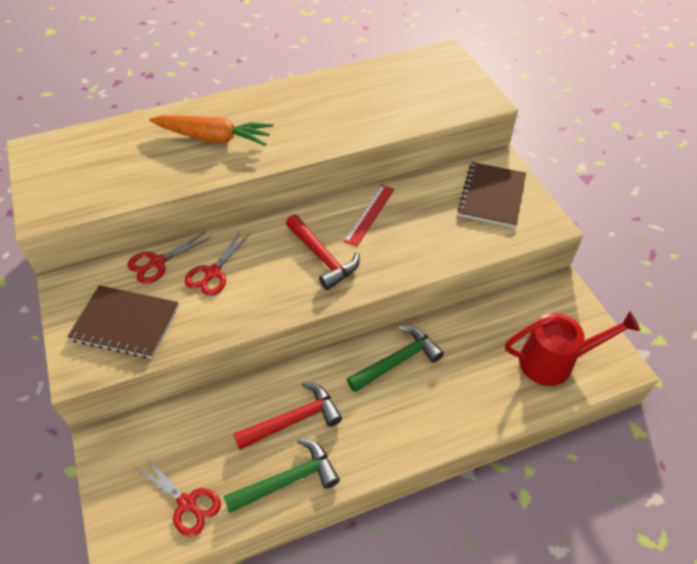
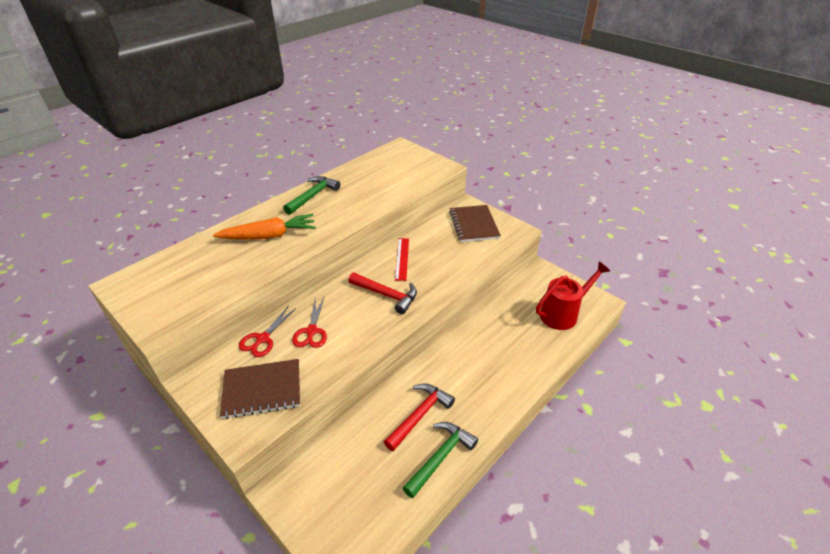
camera: 25 degrees left, 10 degrees down
(187, 503) = (375, 507): red scissors -> none
(397, 361) = (467, 349): green hammer -> green hammer (313, 196)

